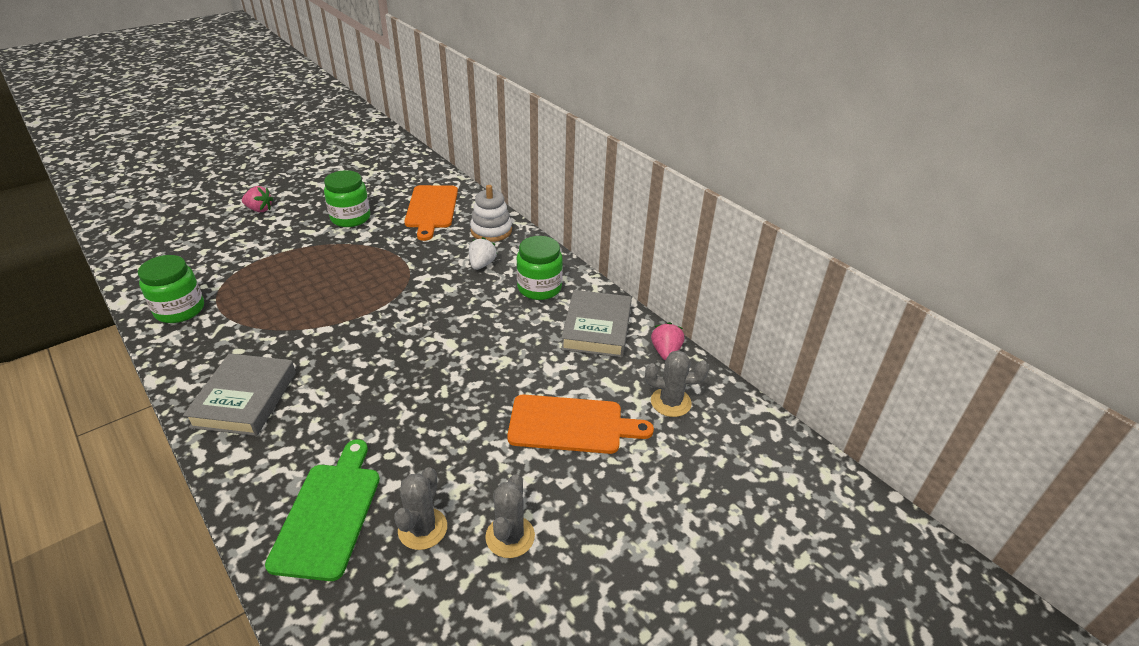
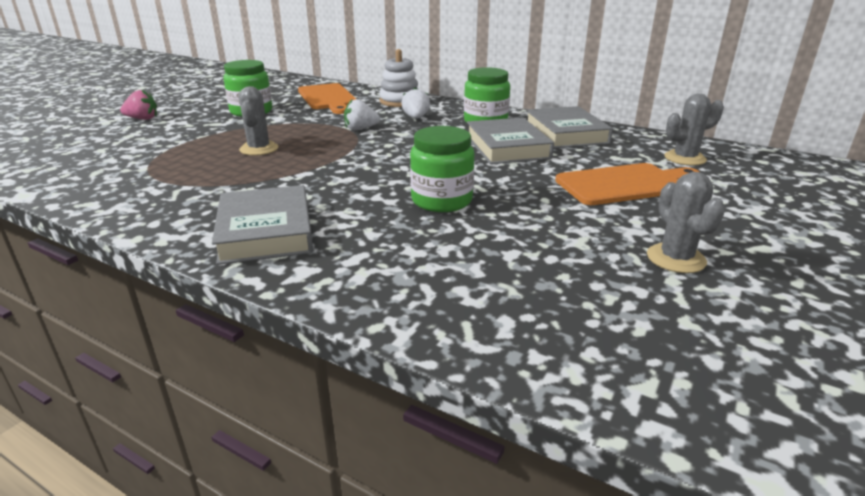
camera: 20 degrees left, 10 degrees down
(180, 310) = (111, 188): green jar -> green jar (441, 200)
(329, 514) = (470, 288): green cutting board -> none
(419, 271) = (360, 129): none -> white strawberry
(422, 529) = (585, 274): grey cactus -> grey cactus (259, 149)
(521, 336) = (507, 147): none -> grey book
(666, 352) = (639, 136): pink strawberry -> none

